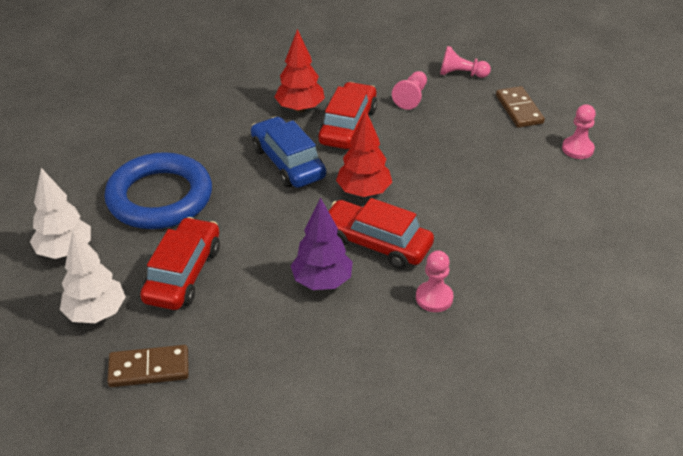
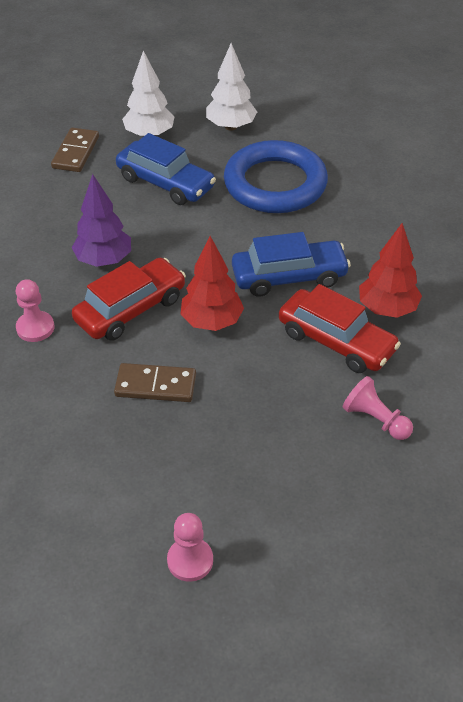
camera: 110 degrees right, 5 degrees up
(183, 274) = (165, 183): red car -> blue car
(461, 74) = (416, 496): pink pawn -> none
(519, 109) = (305, 531): brown domino -> brown domino (155, 385)

